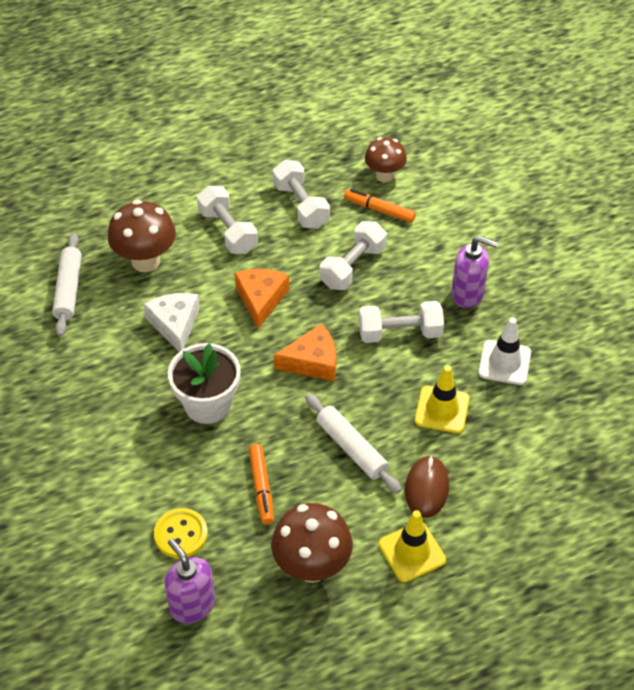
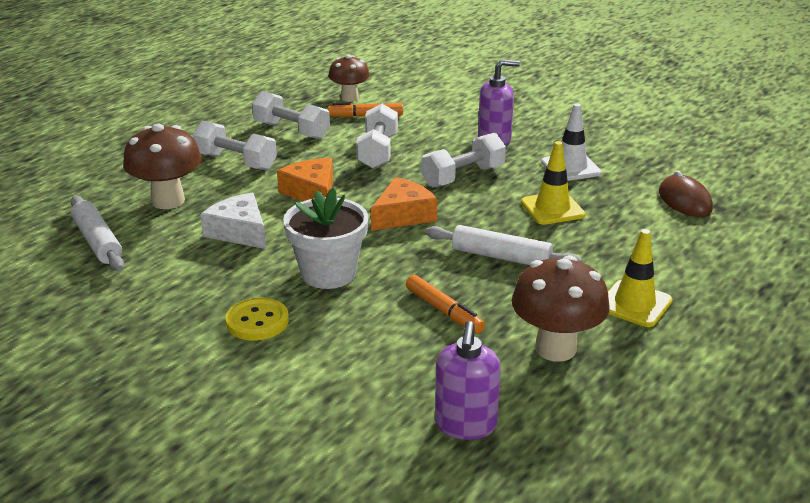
camera: 30 degrees left, 20 degrees down
(181, 534) = (396, 375): yellow button -> yellow button (257, 321)
(192, 605) = (465, 425): purple soap dispenser -> purple soap dispenser turned 105 degrees counterclockwise
(426, 488) = (597, 259): brown mouse -> brown mouse (684, 200)

